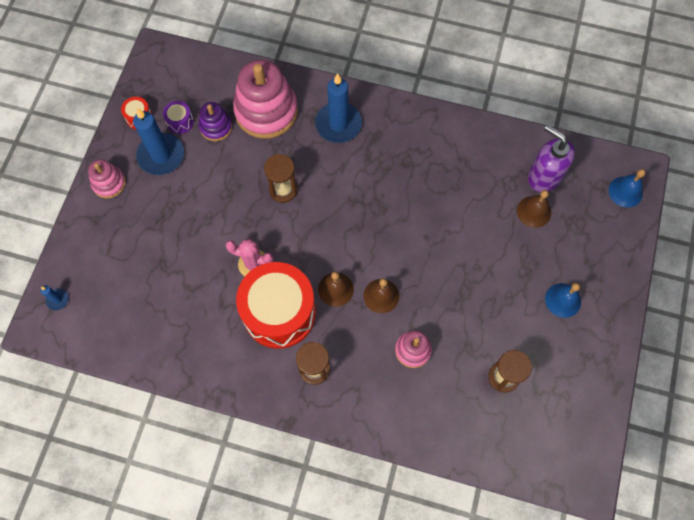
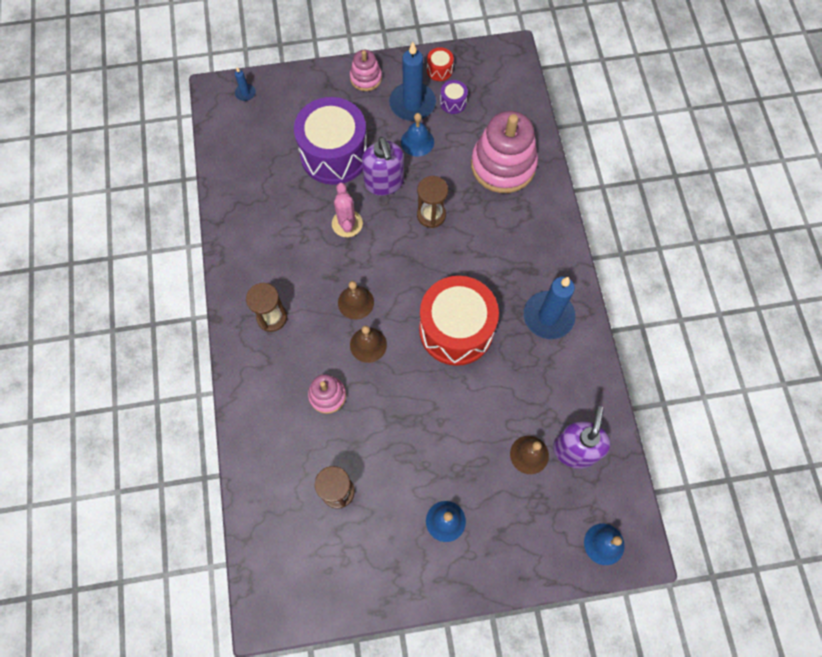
camera: 65 degrees right, 0 degrees up
(175, 245) = (334, 154): none -> purple drum
(203, 169) = (417, 142): none -> blue bell
(216, 127) = (464, 132): purple stacking toy -> none
(229, 215) = (384, 183): none -> purple soap dispenser
(279, 312) = (311, 265): red drum -> red drum (456, 330)
(338, 124) = (524, 232): blue candle -> blue candle (548, 316)

